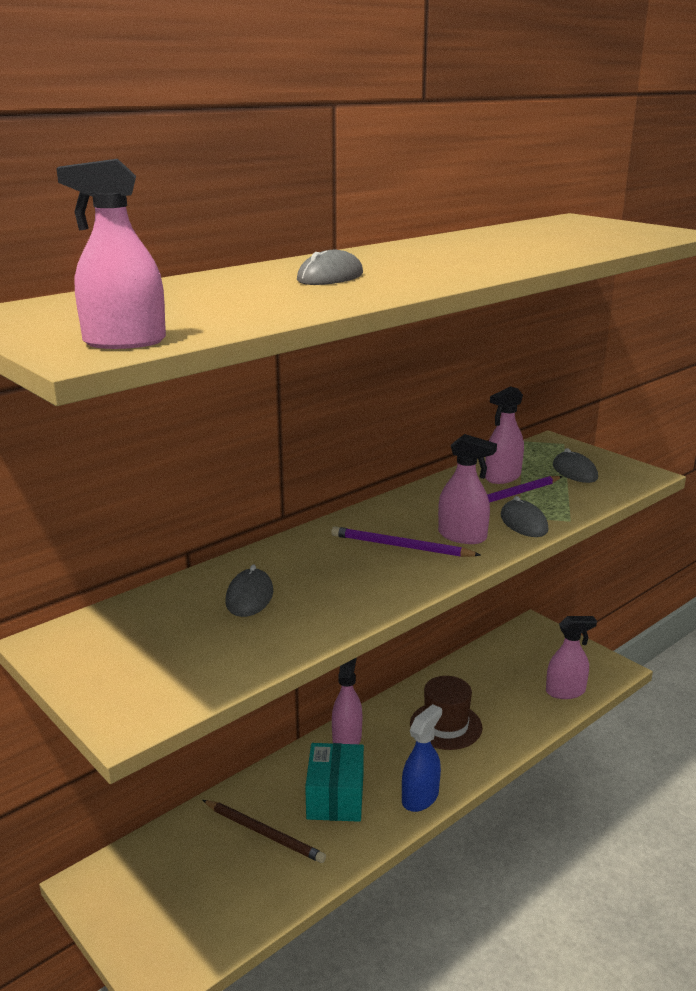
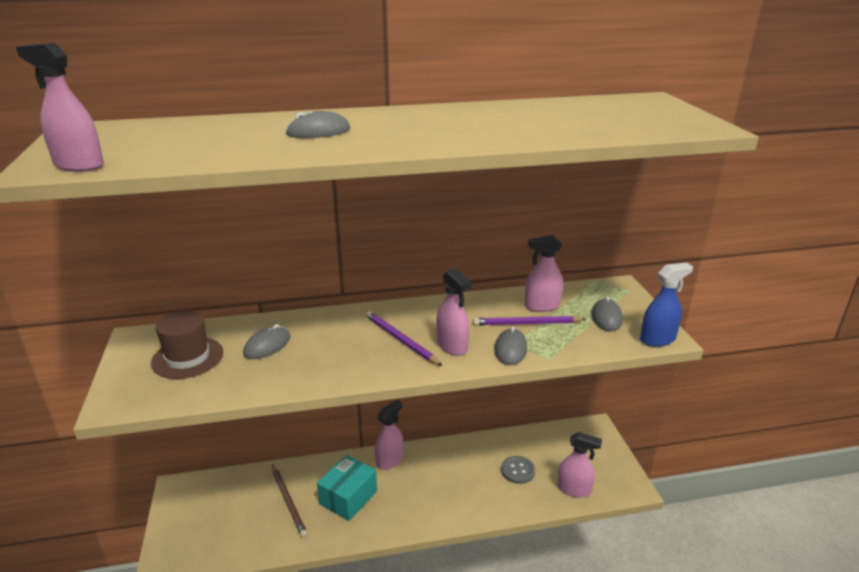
camera: 30 degrees right, 5 degrees up
(420, 797) = (400, 522): blue spray bottle -> blue spray bottle (657, 339)
(446, 726) = (462, 478): brown hat -> brown hat (187, 357)
(495, 695) = (517, 471): none -> grey button

